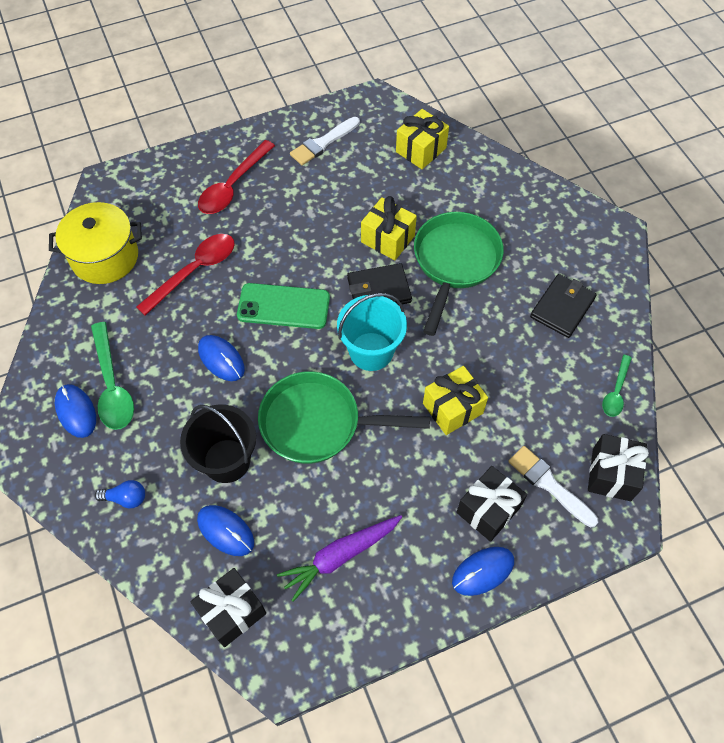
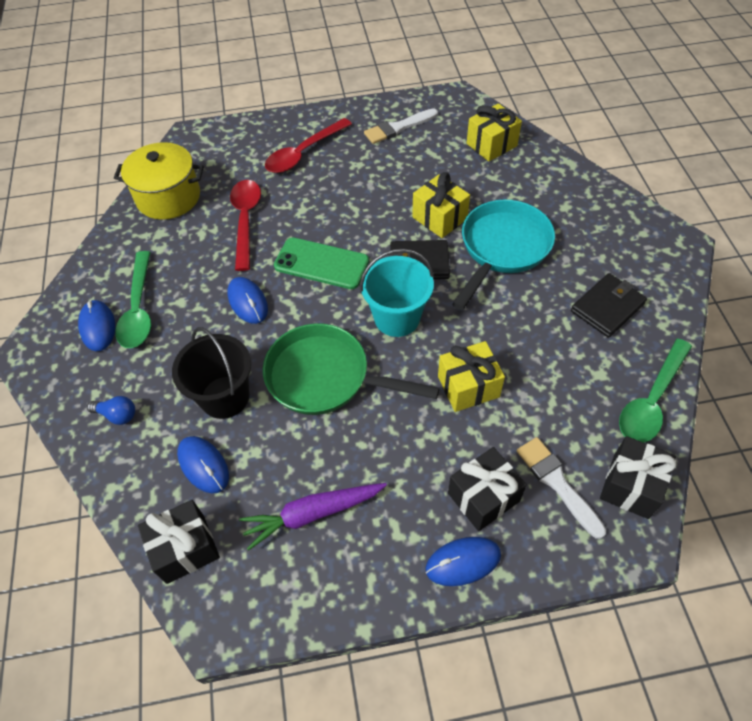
camera: 15 degrees right, 5 degrees down
(194, 271) = (246, 221): red spoon -> red spoon turned 60 degrees counterclockwise
(455, 262) = (502, 248): green pan -> turquoise pan
(616, 391) = (651, 400): green spoon -> green spoon, size x1.72

